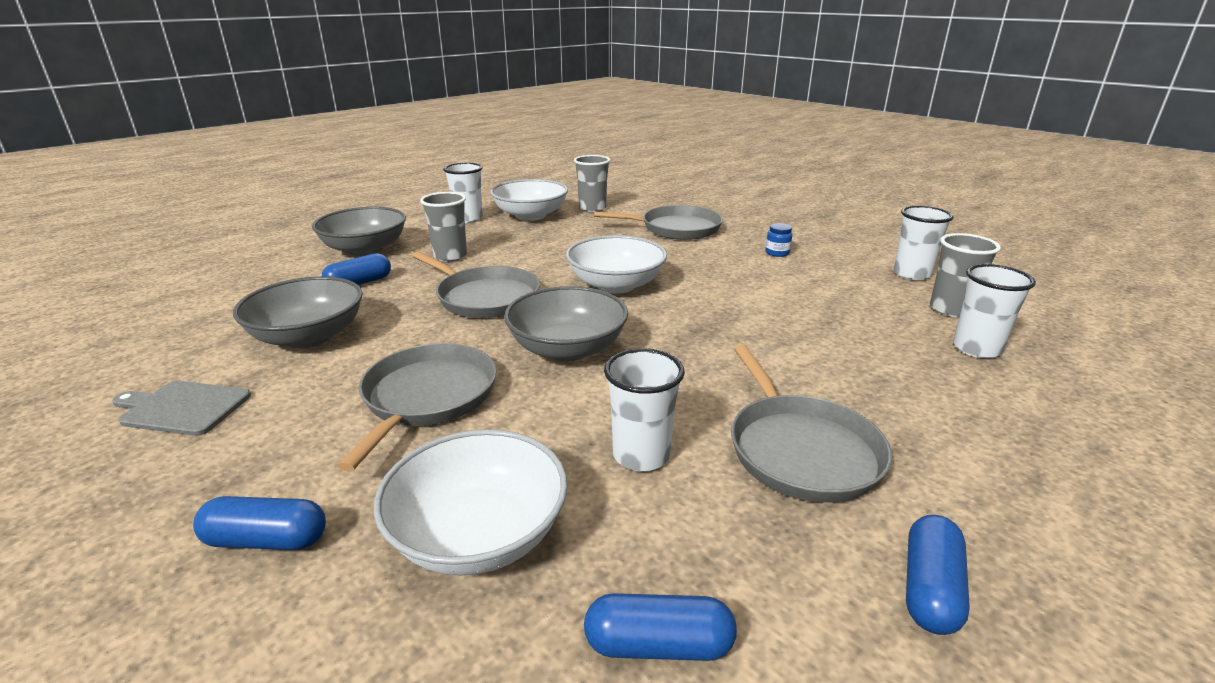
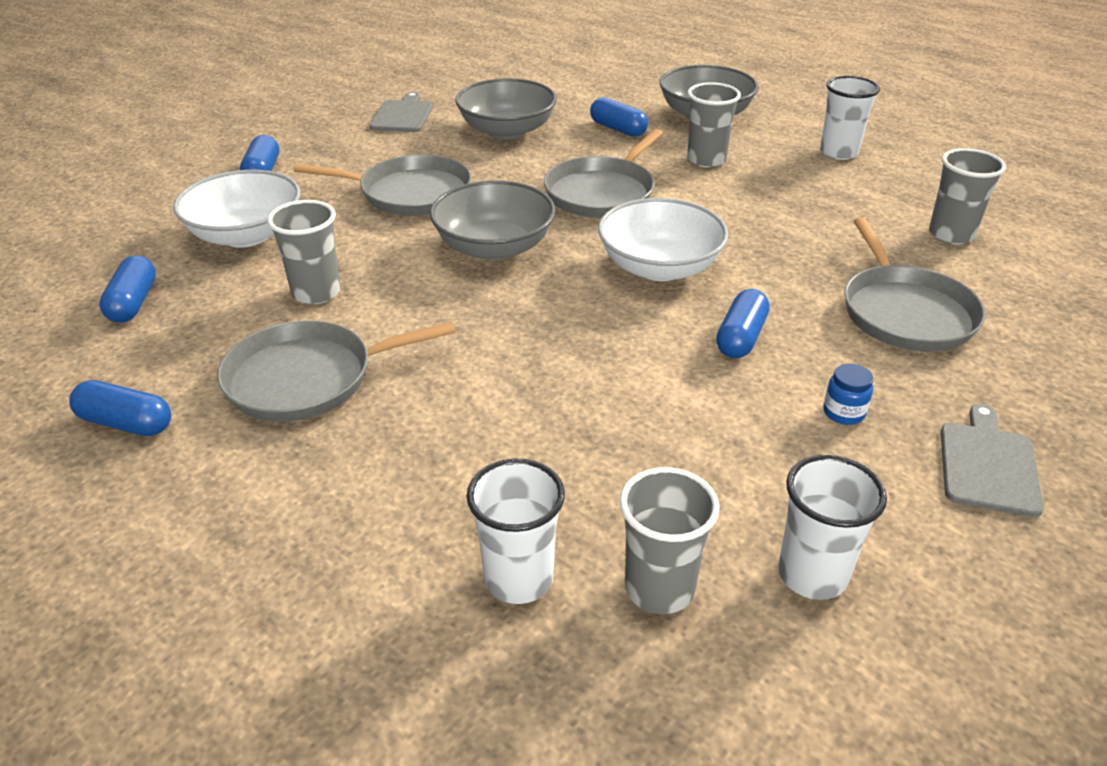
camera: 85 degrees right, 10 degrees up
(530, 215) = (881, 191): white bowl -> none
(641, 455) = (316, 293): white cup -> grey cup
(707, 269) = (741, 337): none -> blue capsule
(807, 231) = (988, 464): none -> grey cutting board

